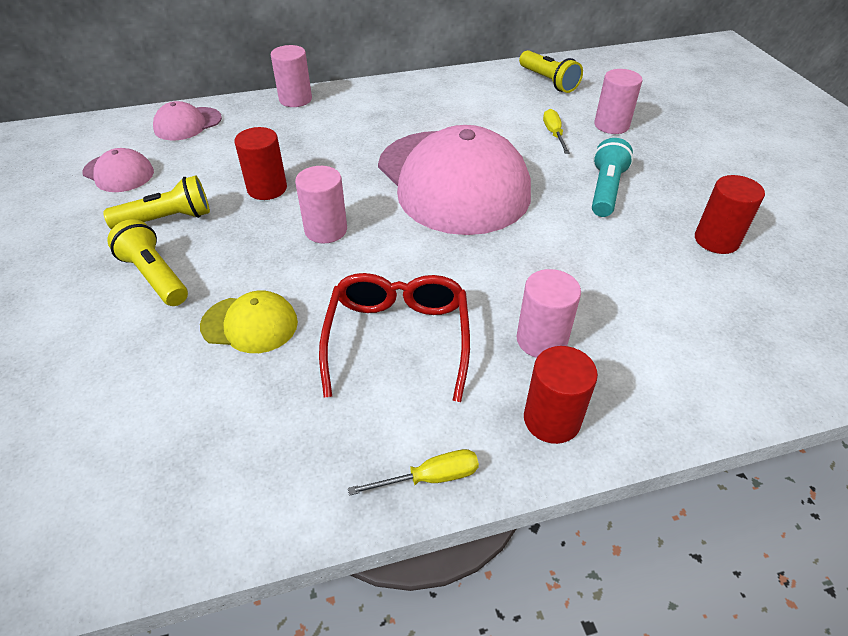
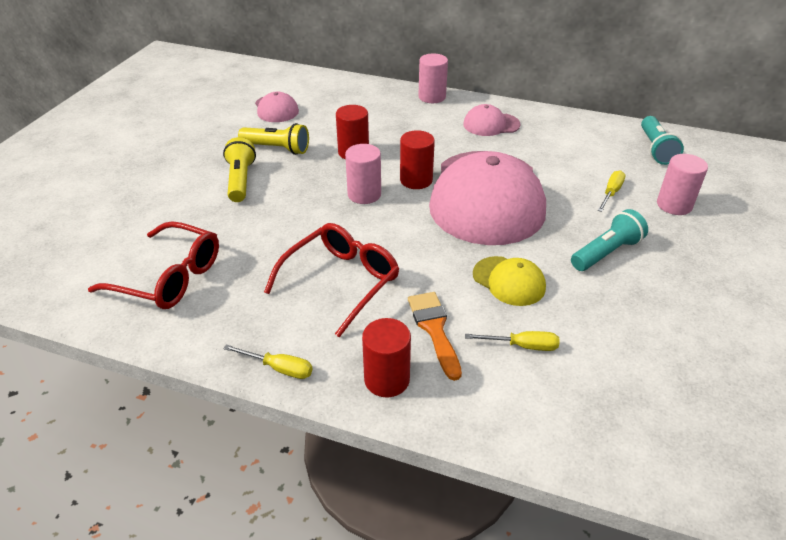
camera: 35 degrees right, 5 degrees down
(176, 445) = (169, 277): none -> red glasses
(187, 124) = (344, 91): pink cap -> pink cap (491, 124)
(250, 324) = (265, 231): yellow cap -> yellow cap (509, 281)
(541, 340) = (434, 329): pink cylinder -> orange brush
(548, 81) = (656, 149): yellow flashlight -> turquoise flashlight
(631, 313) = (522, 346): none -> yellow screwdriver
(716, 240) = (663, 331): red cylinder -> red cylinder (416, 180)

